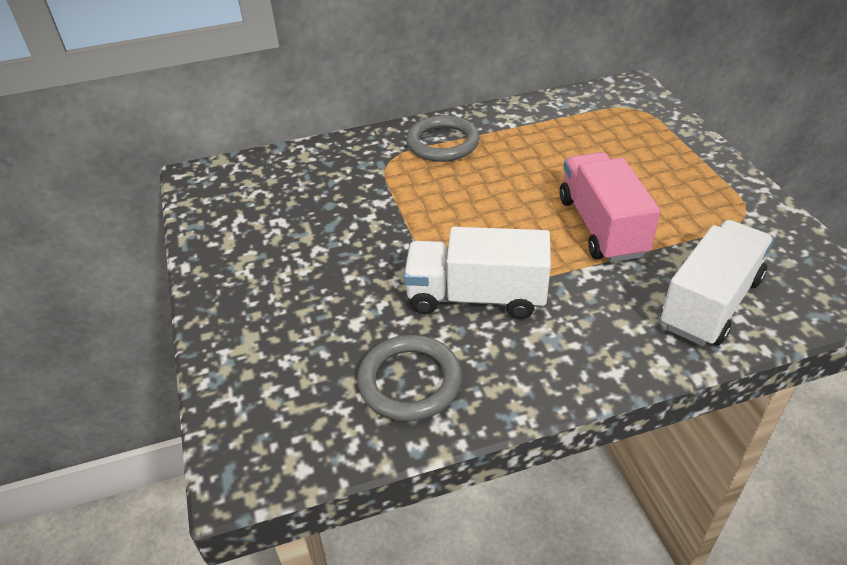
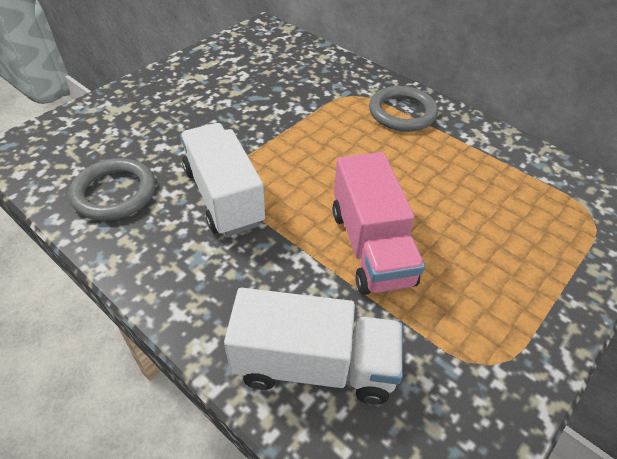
camera: 55 degrees right, 5 degrees up
(601, 226) = (371, 246): pink truck -> pink truck turned 120 degrees clockwise

